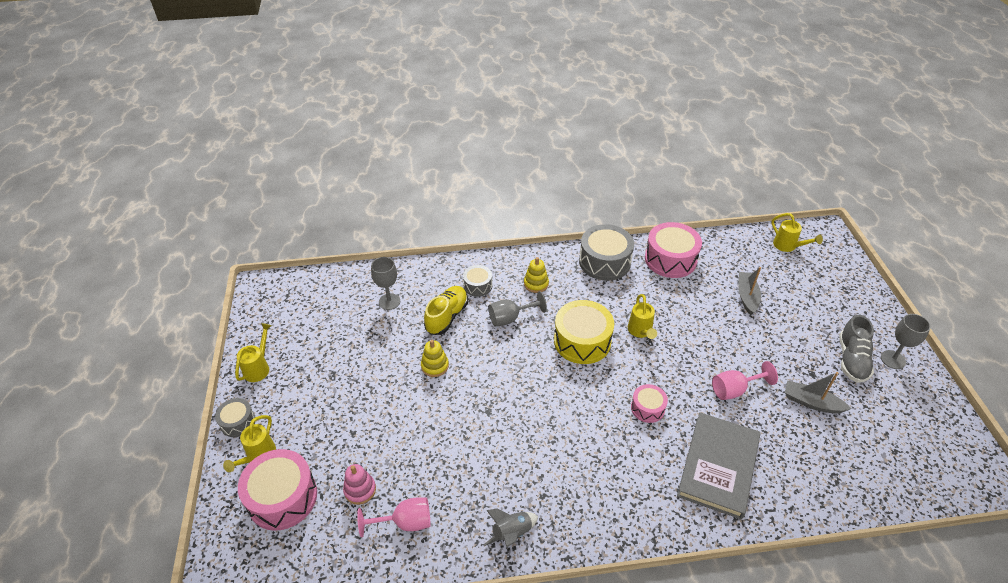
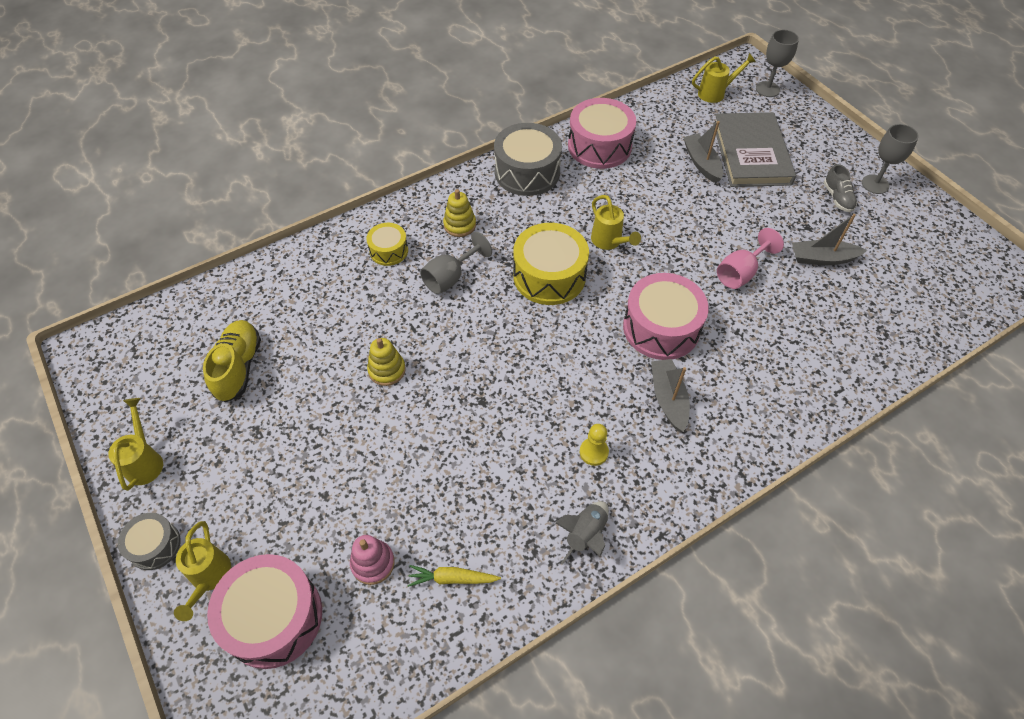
camera: 25 degrees left, 10 degrees up
(389, 301) = (283, 309): grey goblet -> grey goblet (767, 89)
(405, 522) = (452, 578): pink goblet -> yellow carrot
(447, 316) = (370, 303): yellow shoe -> yellow shoe (238, 367)
(478, 285) = (389, 250): grey drum -> yellow drum
(548, 478) = (593, 452): none -> yellow pawn
(625, 462) = (668, 399): none -> grey boat
(647, 408) = (661, 328): pink drum -> pink drum, size x1.84
(718, 466) = (766, 364): grey book -> grey book (751, 153)
(788, 246) = (715, 93): yellow watering can -> yellow watering can turned 45 degrees counterclockwise
(851, 360) = (837, 198): grey shoe -> grey shoe, size x0.63

